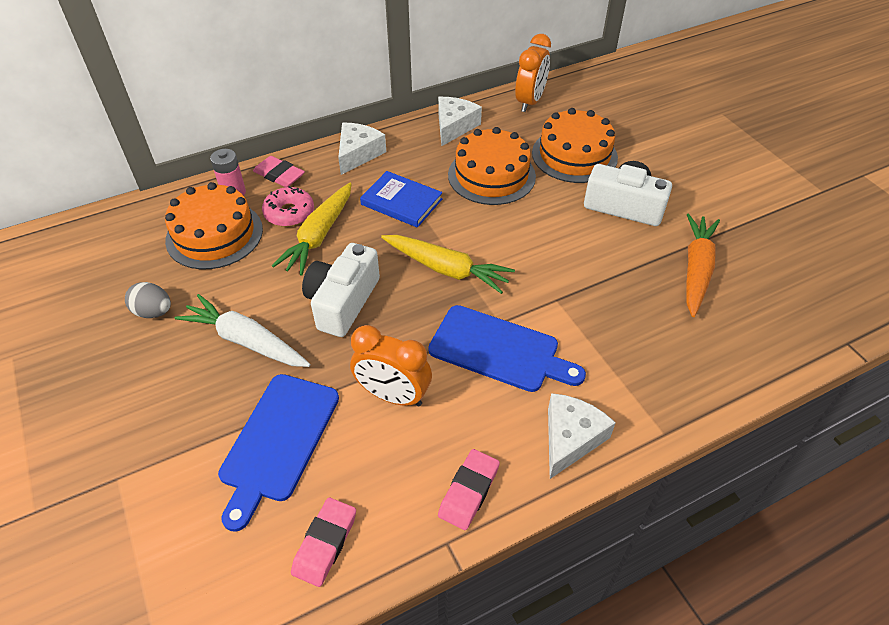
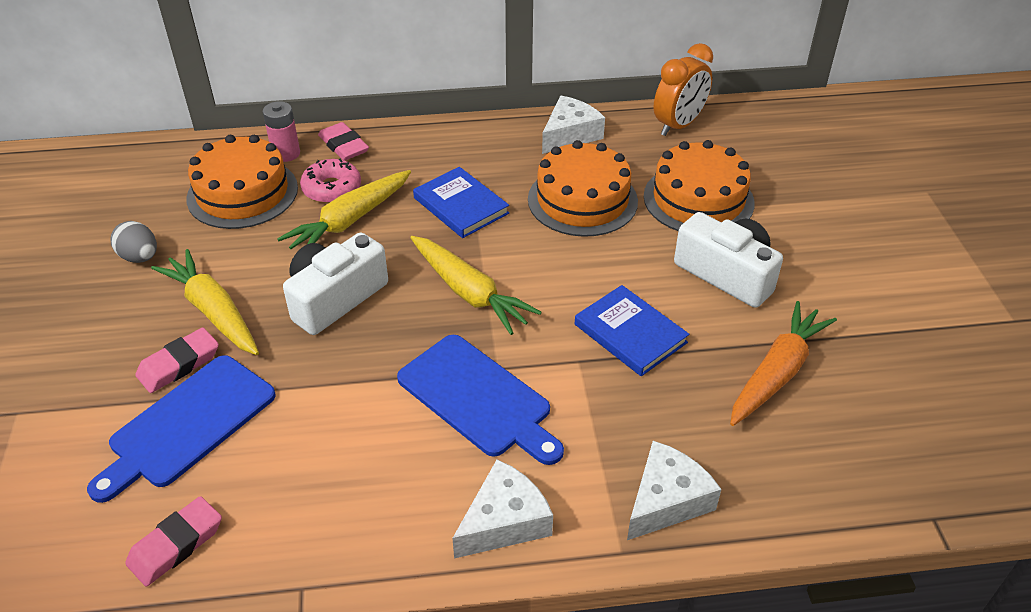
camera: 20 degrees right, 5 degrees down
(246, 341) = (213, 311): white carrot -> yellow carrot
(358, 154) = (442, 142): white cheese -> white cheese (666, 500)
(393, 395) = (332, 413): orange clock -> none
(469, 491) = (356, 542): pink eraser -> pink eraser (179, 364)
(581, 268) = (630, 333): none -> blue book

